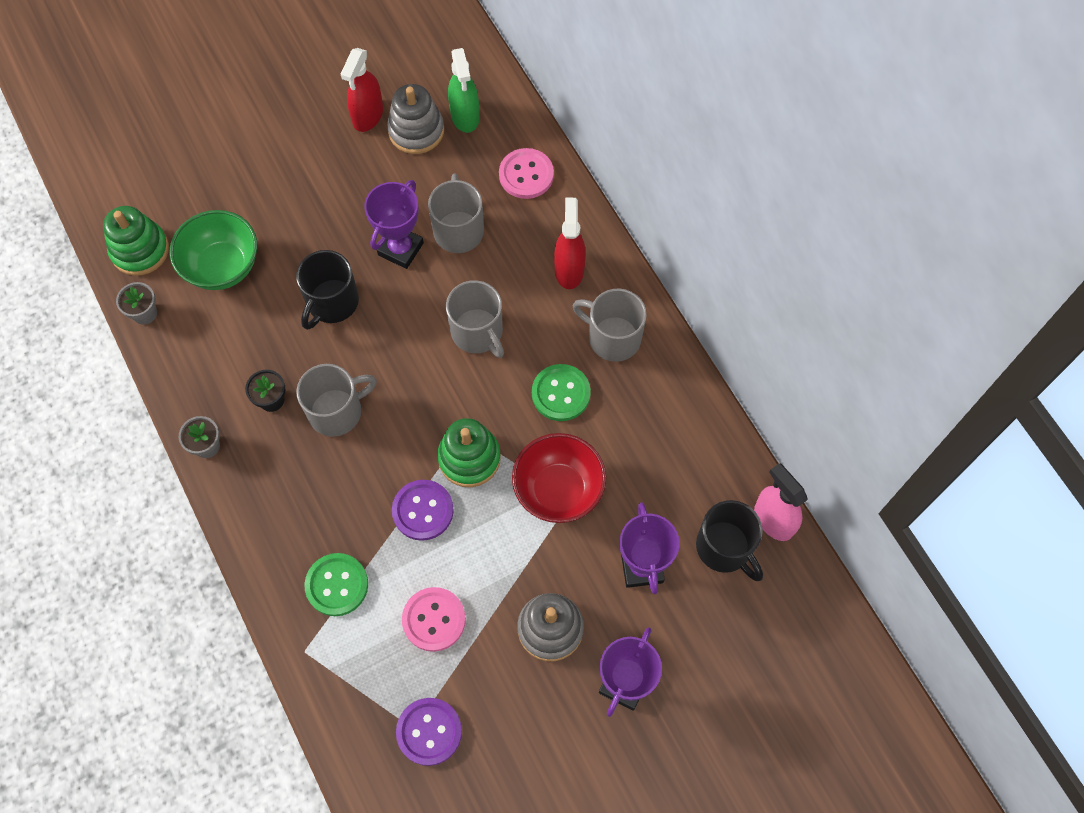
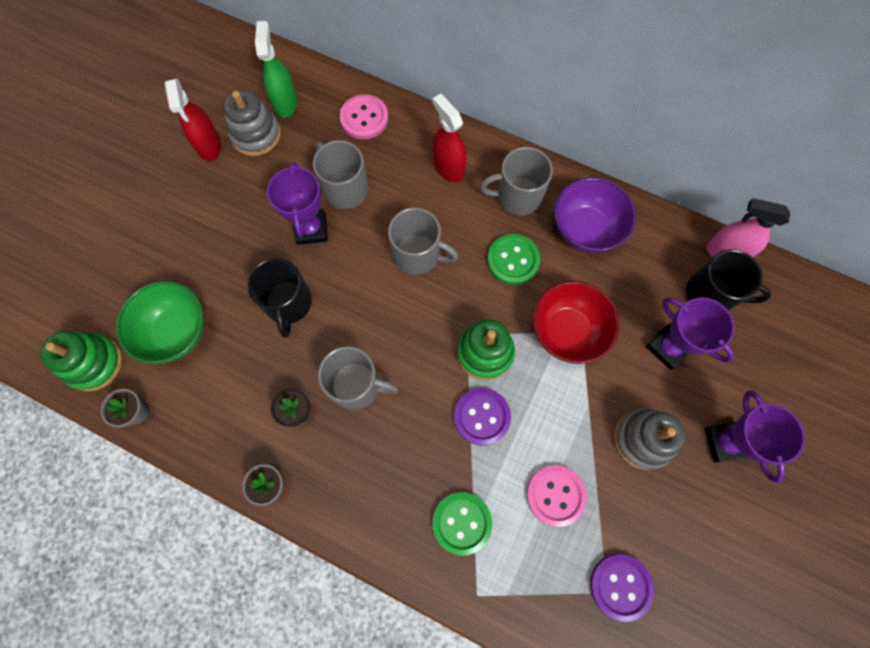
camera: 35 degrees left, 5 degrees up
(337, 411) = (356, 385): grey mug -> grey mug turned 75 degrees clockwise
(465, 116) = (285, 102): green spray bottle -> green spray bottle turned 135 degrees counterclockwise
(652, 410) = (585, 229): none -> purple bowl

